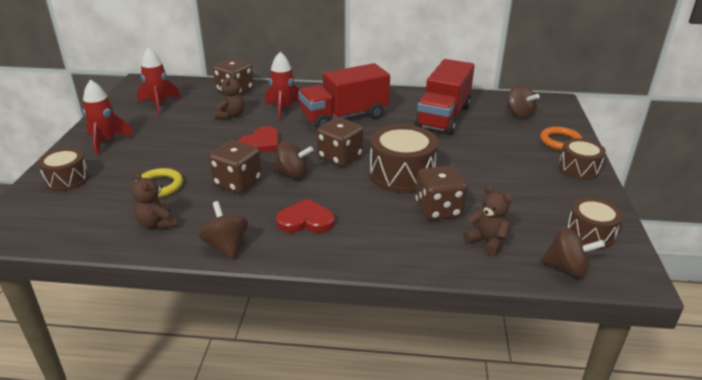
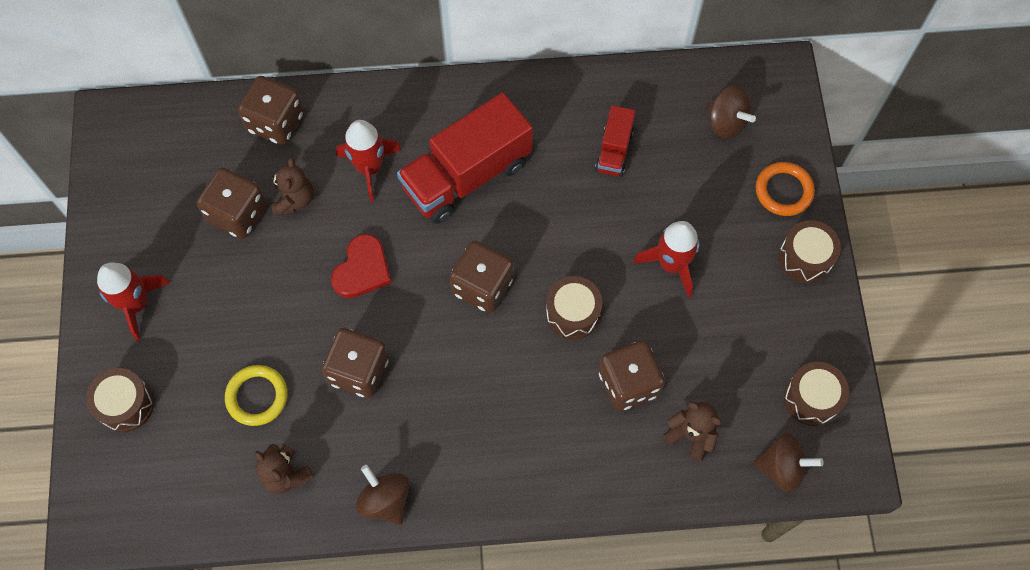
camera: 10 degrees left, 35 degrees up
(159, 104) = (171, 186): red rocket -> red rocket (671, 264)
(193, 117) = (238, 214): none -> brown dice
(292, 174) = (427, 338): brown spinning top -> none
(306, 220) = (468, 434): red heart -> none
(402, 175) = (572, 313): brown drum -> brown drum, size x0.62
(443, 117) = (614, 150): red truck -> red truck, size x0.50

